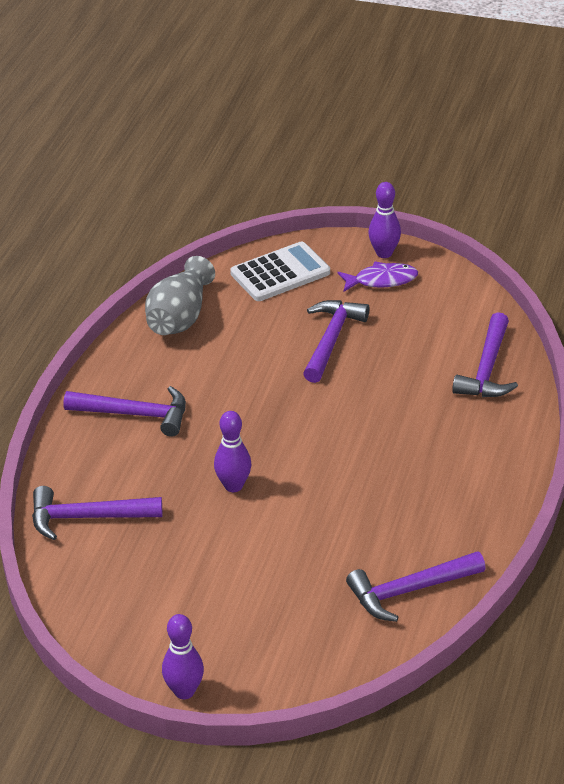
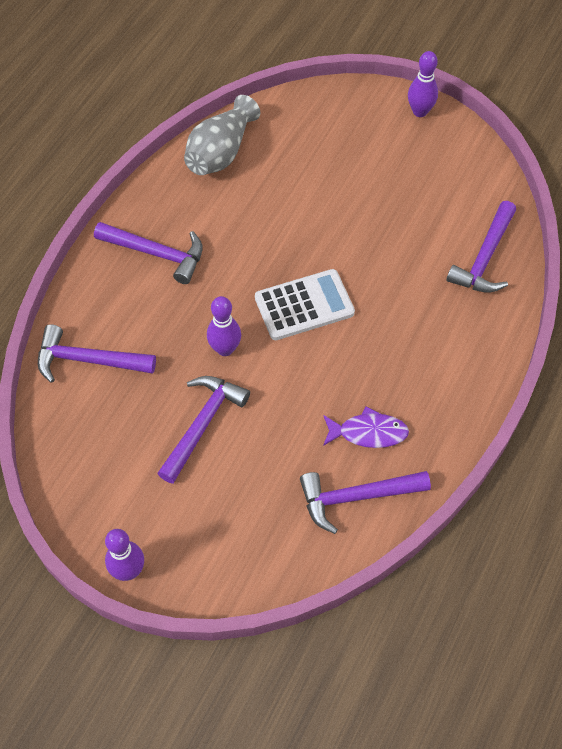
camera: 10 degrees right, 20 degrees up
(280, 273) = (321, 119): white calculator -> white calculator (304, 305)
(331, 340) = (350, 201): purple hammer -> purple hammer (202, 424)
(381, 280) = (410, 141): purple fish -> purple fish (368, 432)

